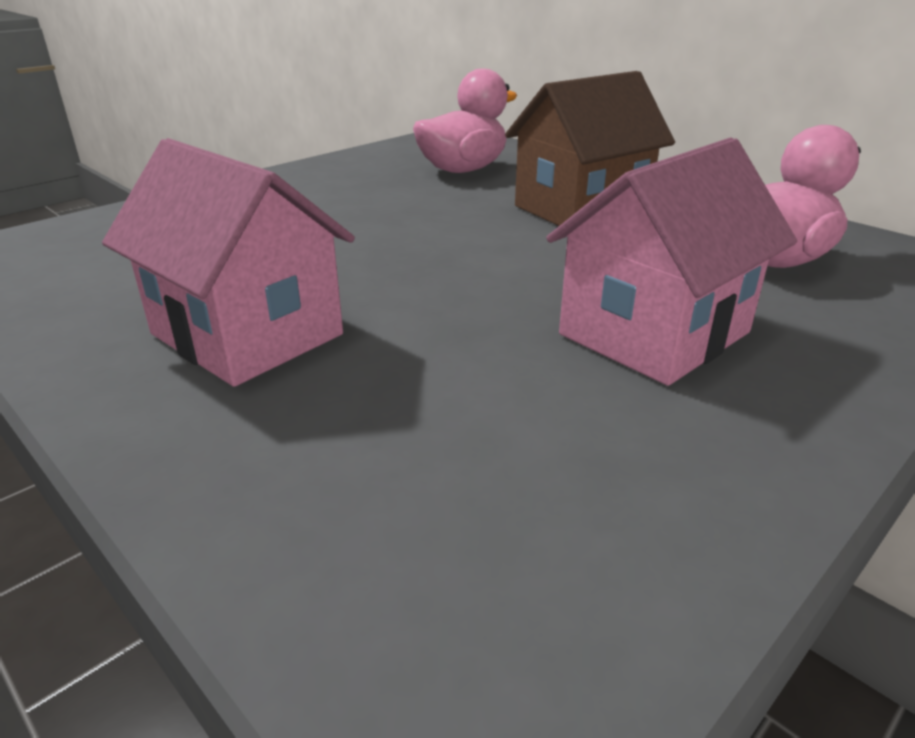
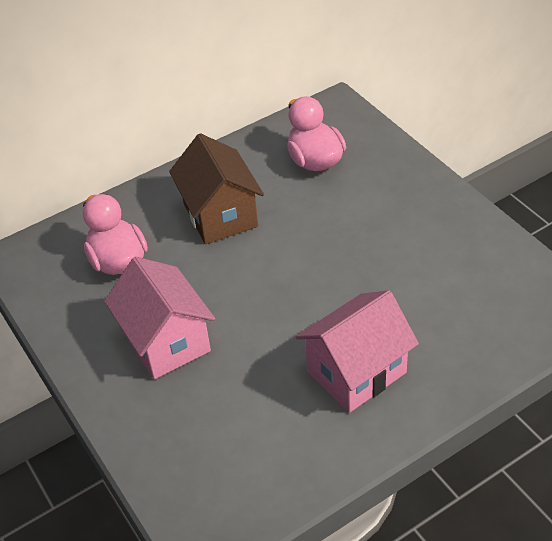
camera: 75 degrees left, 15 degrees up
(654, 333) = (381, 224): pink house -> pink house (166, 341)

